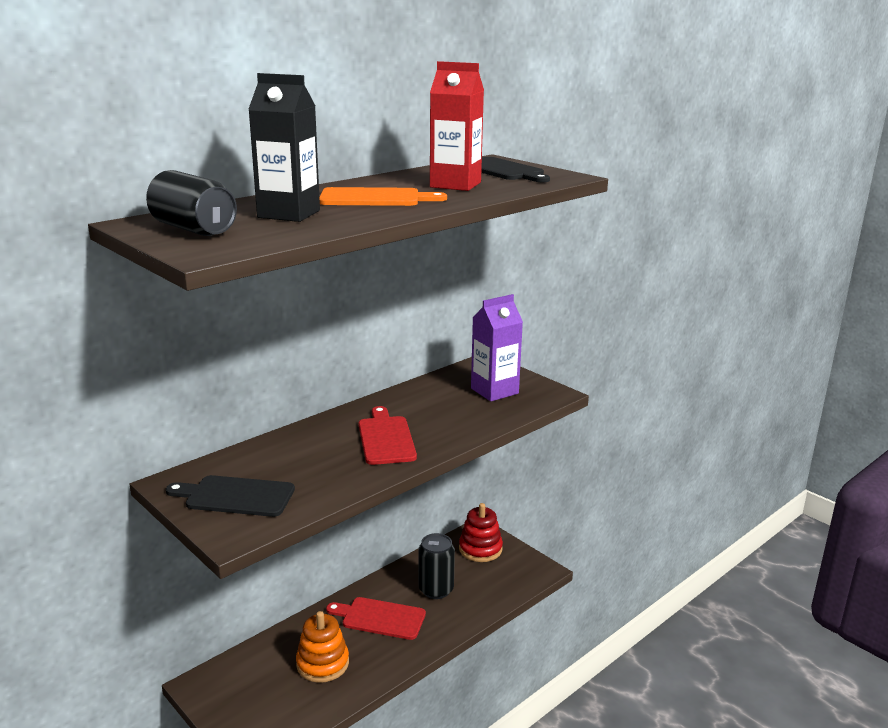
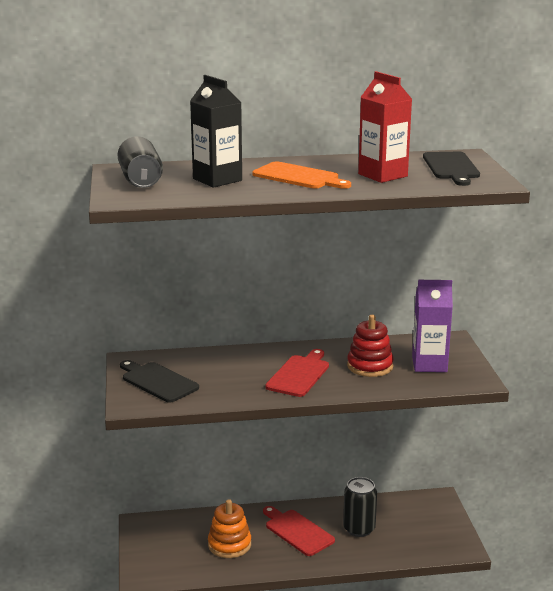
camera: 35 degrees right, 0 degrees up
(480, 549) = (426, 512): red stacking toy -> red stacking toy (370, 366)

